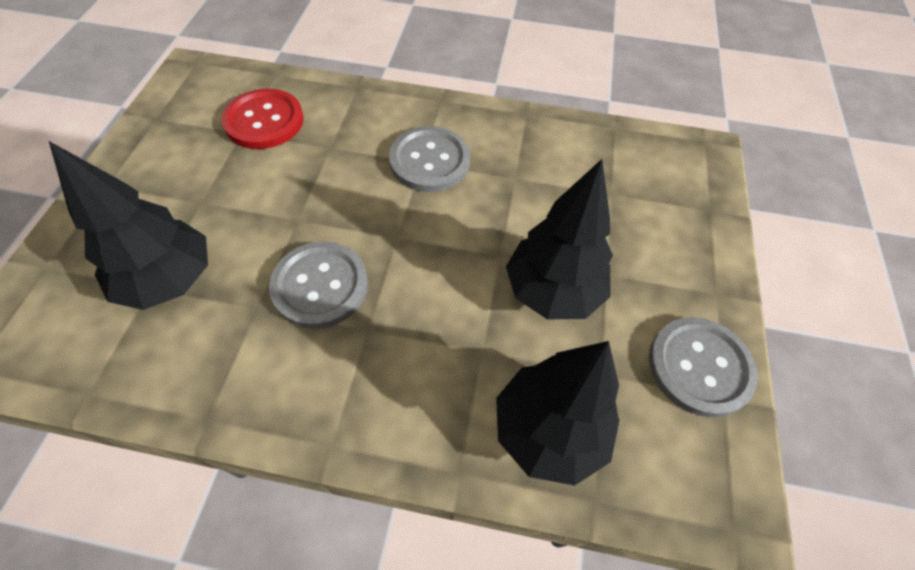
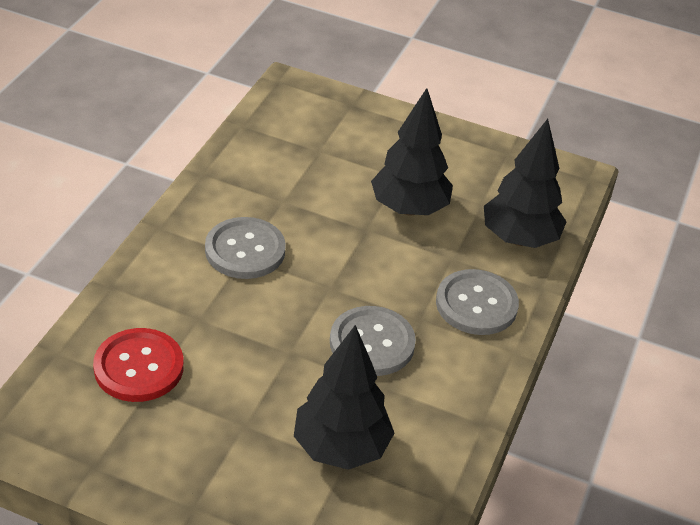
camera: 80 degrees left, 15 degrees down
(699, 367) = (485, 156): grey button -> grey button (476, 304)

